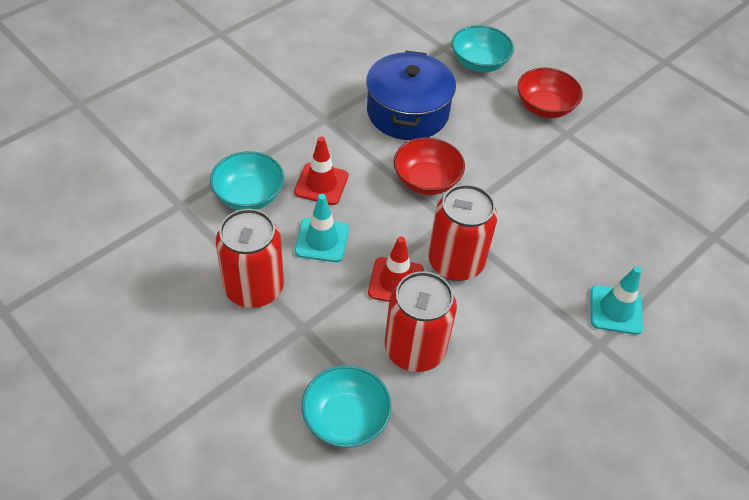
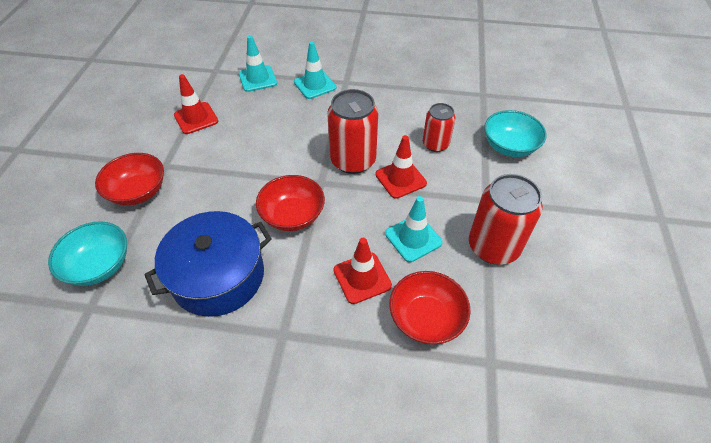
camera: 125 degrees left, 0 degrees up
(249, 196) = (426, 318): turquoise bowl -> red bowl
(414, 349) = (435, 144): red can -> red can, size x0.61
(626, 182) = (196, 118): none -> red traffic cone
(668, 265) = (258, 79): none -> turquoise traffic cone

